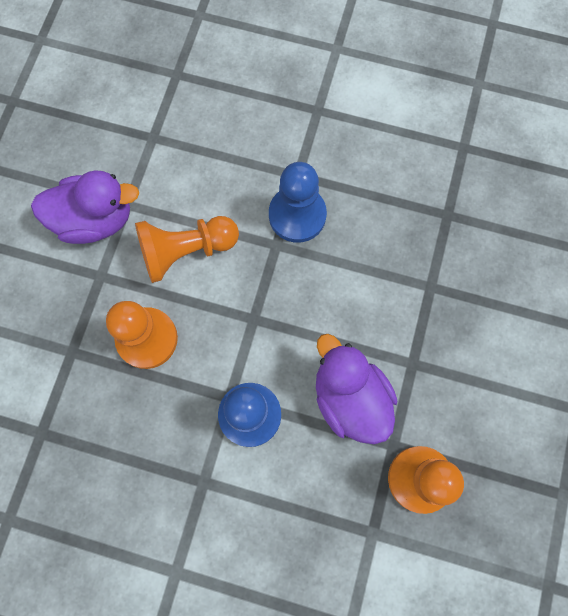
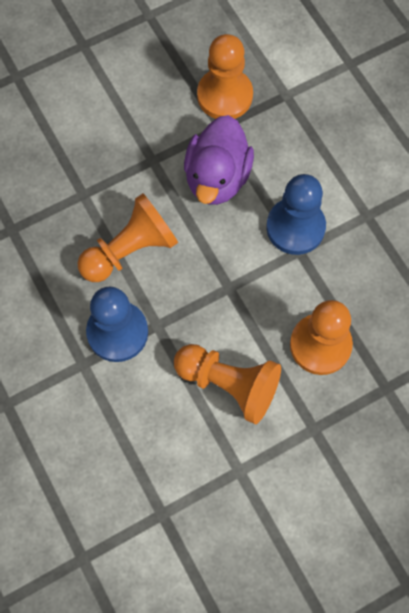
camera: 135 degrees left, 5 degrees down
(95, 220) = (276, 481): purple duck -> none
(351, 278) = (130, 250): none -> orange pawn

